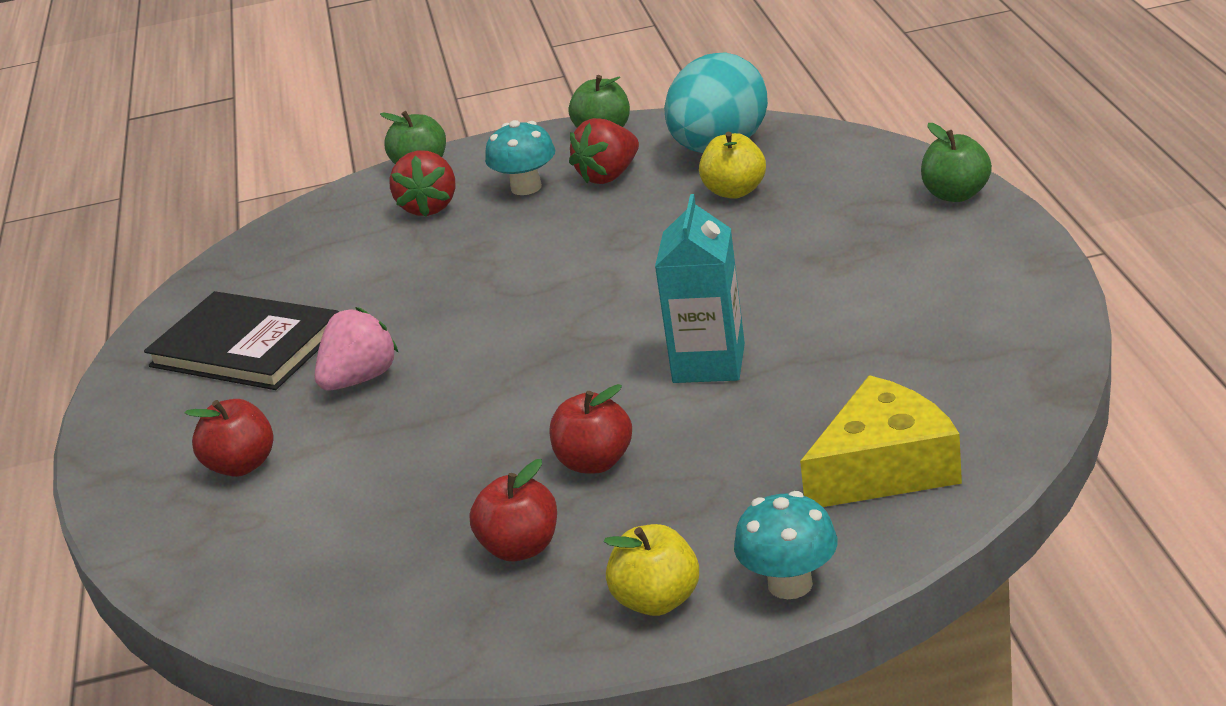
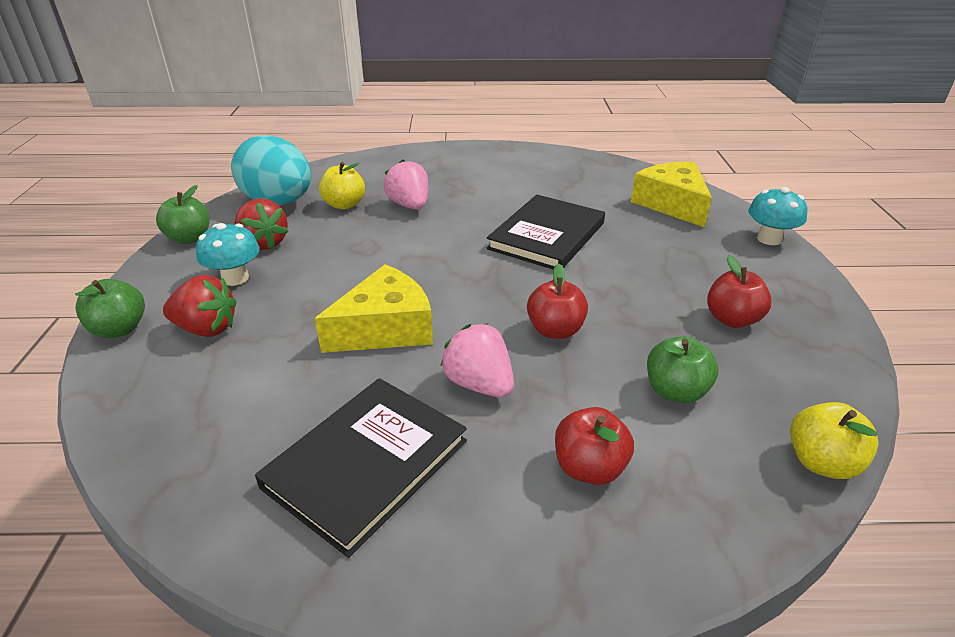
camera: 85 degrees left, 5 degrees up
(449, 301) = (385, 328): none -> yellow cheese
(595, 462) = (641, 284): red apple -> red apple (555, 330)
(657, 601) = (785, 277): yellow apple -> yellow apple (821, 462)
(709, 363) = (547, 236): turquoise carton -> black book
(756, 236) = (409, 205): none -> pink strawberry
(956, 195) = (420, 153): green apple -> green apple (675, 391)

